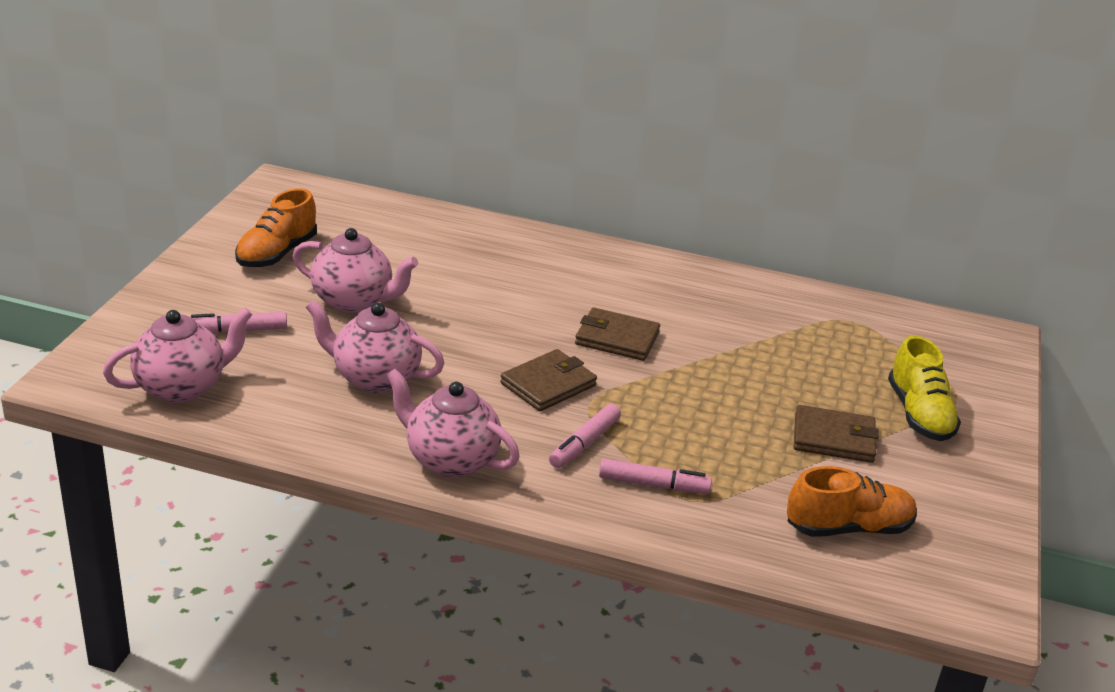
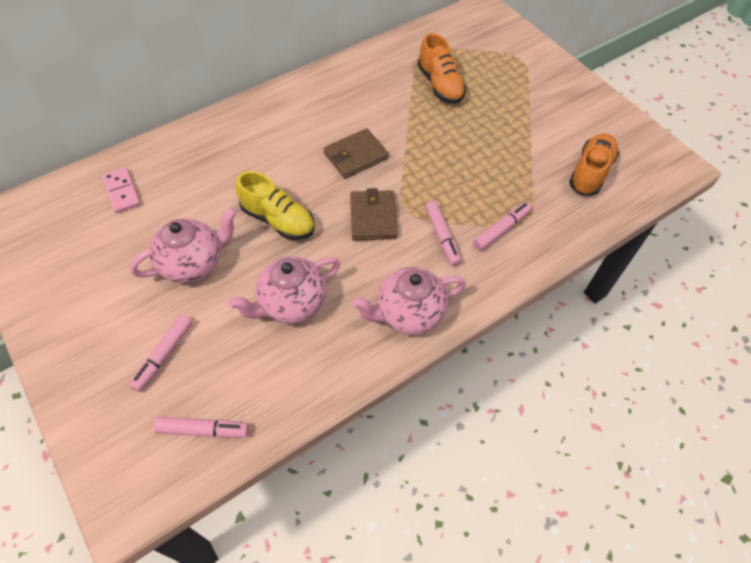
camera: 50 degrees left, 25 degrees up
(182, 387) = (203, 430): pink teapot -> pink marker
(277, 254) = (89, 275): orange shoe -> orange shoe (440, 85)
(386, 227) = (122, 192): none -> pink domino
(833, 438) = (517, 127): brown wallet -> none
(919, 414) = (522, 82): yellow shoe -> yellow shoe (278, 220)

